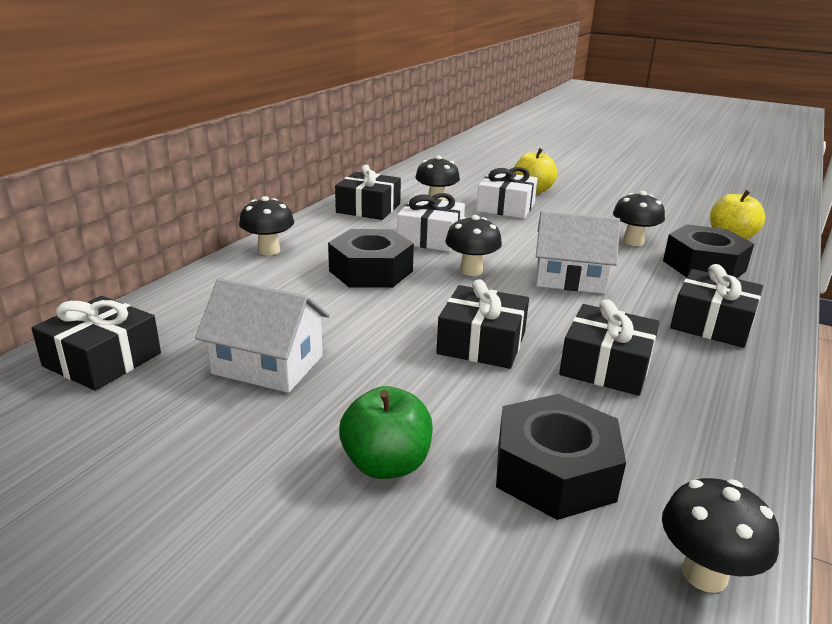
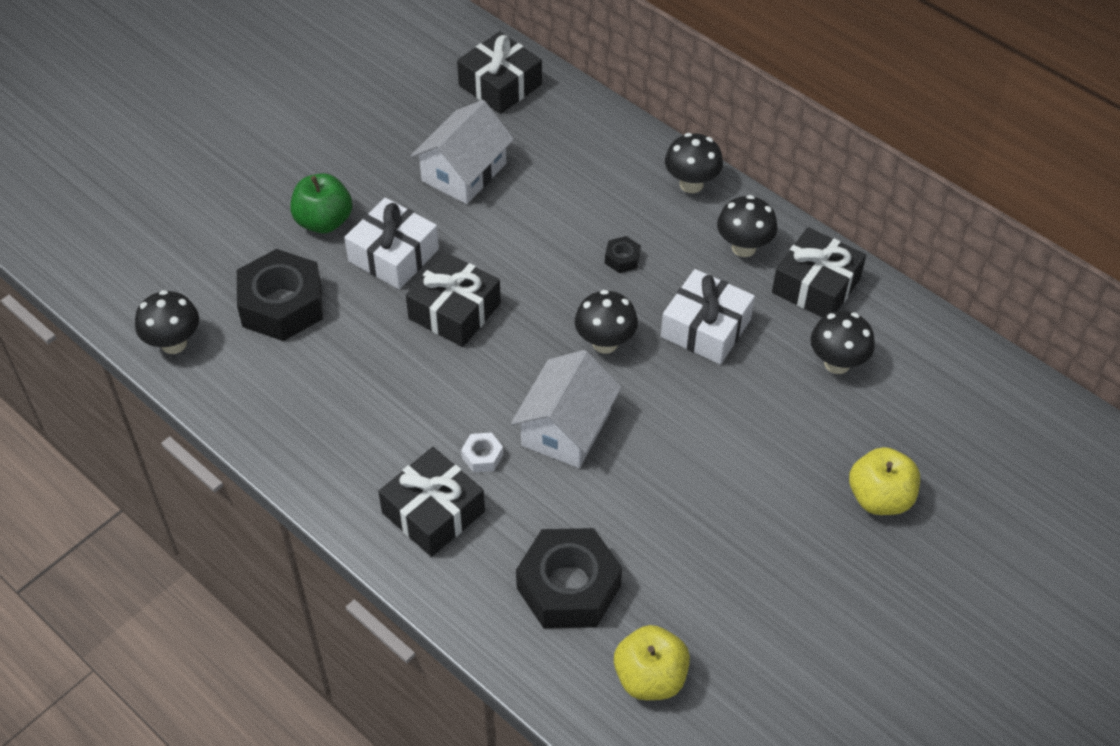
camera: 105 degrees right, 25 degrees up
(371, 271) = (622, 259): black nut -> black nut, size x0.42
(506, 207) = (807, 439): white gift -> white gift (393, 255)
(606, 366) = (390, 387): black gift -> none
(633, 242) = (658, 543): black mushroom -> black mushroom (743, 247)
(633, 309) = (482, 456): none -> white nut

